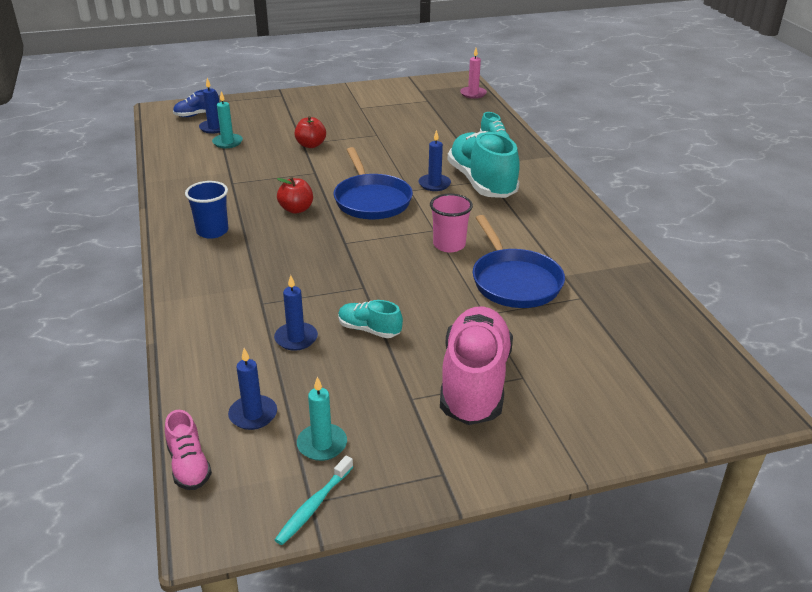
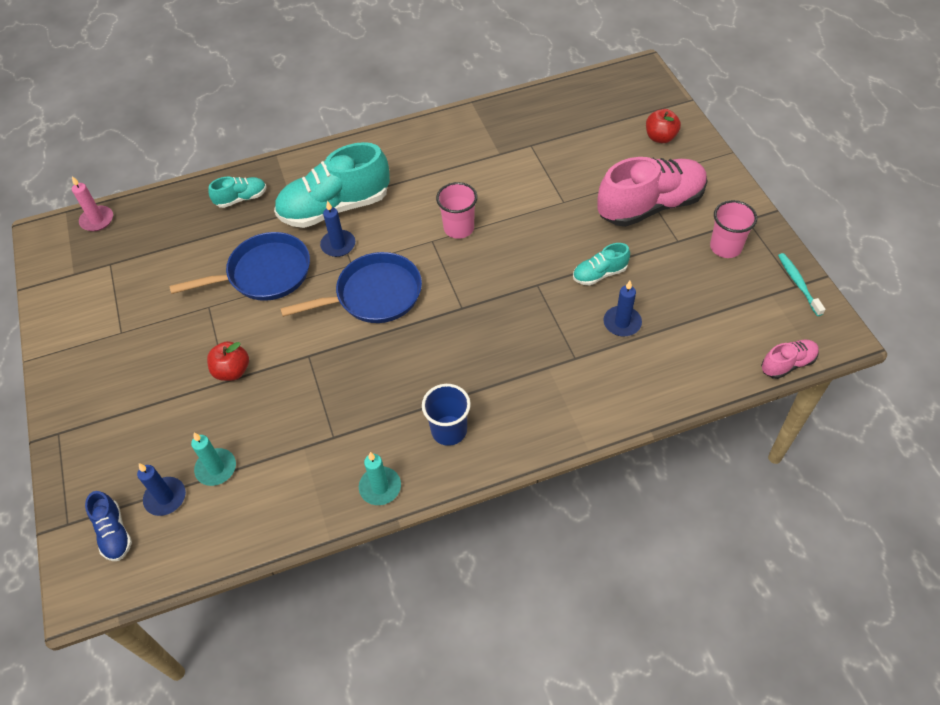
camera: 90 degrees left, 20 degrees up
(253, 414) = (723, 335): blue candle -> none
(296, 209) = (396, 359): red apple -> red apple (660, 137)
(314, 506) = (798, 284): turquoise toothbrush -> turquoise toothbrush turned 135 degrees counterclockwise
(322, 444) = (741, 287): turquoise candle -> turquoise candle (380, 487)
(369, 329) = (599, 274): turquoise shoe -> turquoise shoe turned 45 degrees clockwise
(393, 441) = (725, 247): none -> pink cup
(474, 382) = (650, 206): pink shoe -> pink shoe turned 150 degrees clockwise
(514, 281) = (513, 184): blue pan -> blue pan (264, 274)

